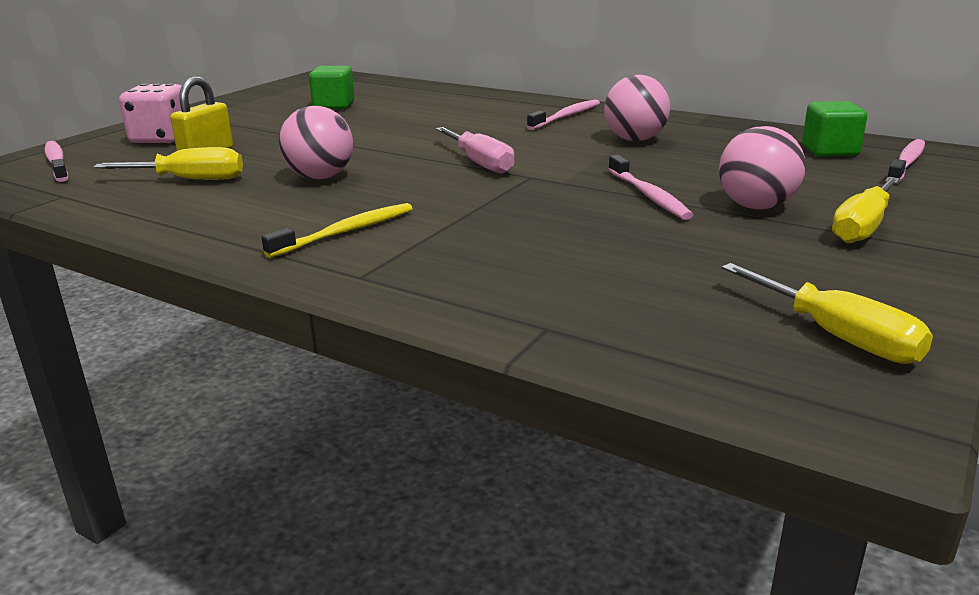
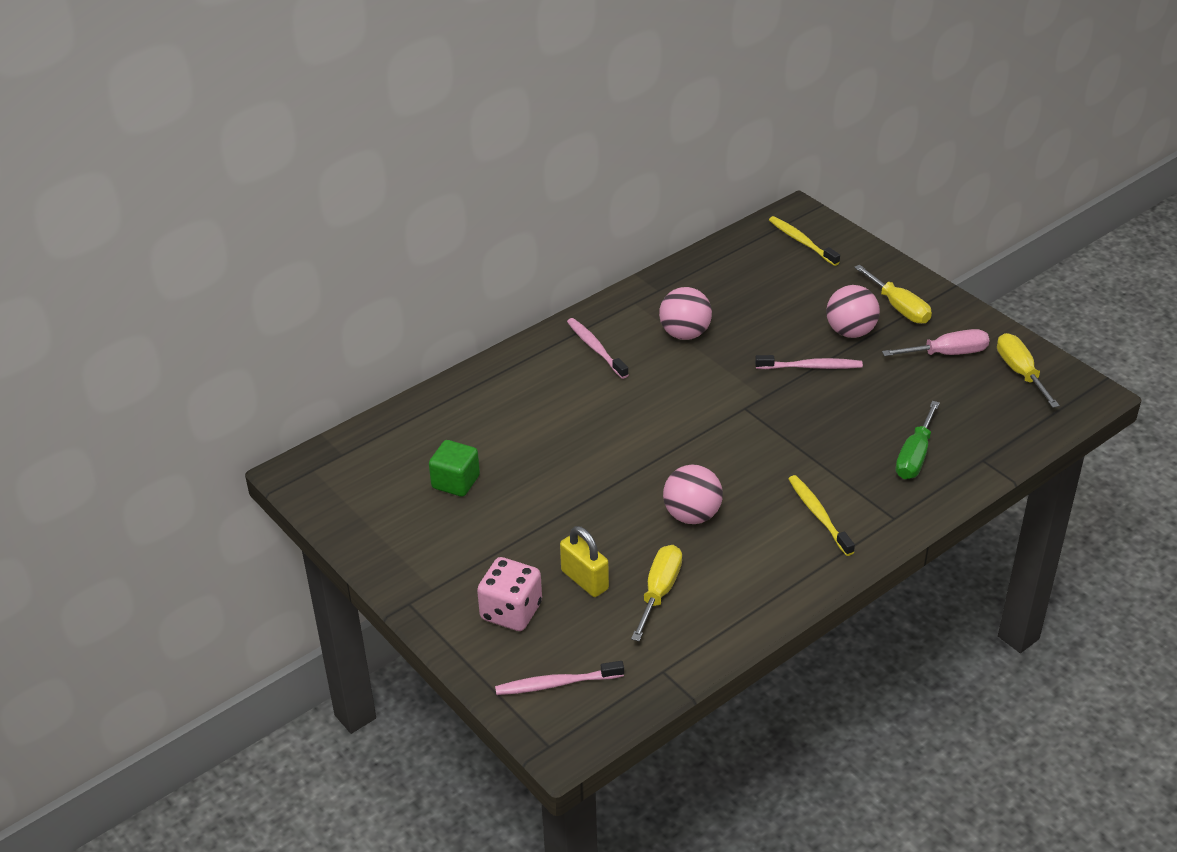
camera: 70 degrees left, 15 degrees up
(480, 163) = (702, 425): pink screwdriver -> pink screwdriver (947, 353)
(513, 274) = (915, 456): none -> green screwdriver
(829, 151) = (761, 259): green cube -> none
(837, 336) = (1020, 372): yellow screwdriver -> yellow screwdriver turned 90 degrees counterclockwise
(906, 163) = (801, 241): pink toothbrush -> yellow toothbrush

